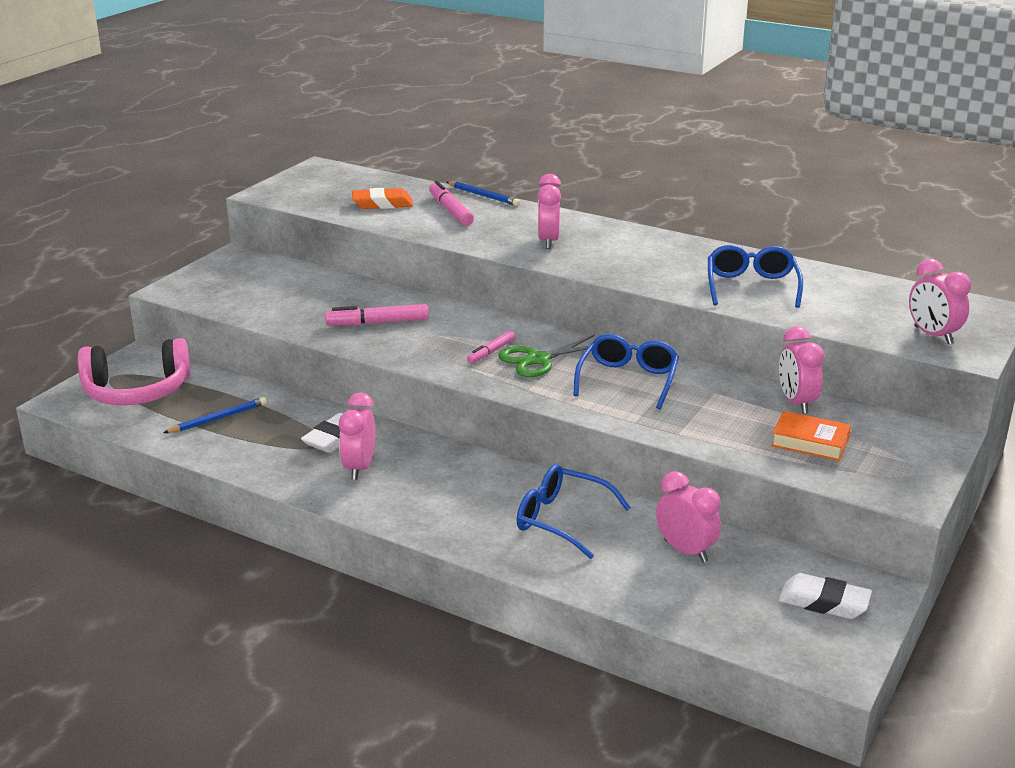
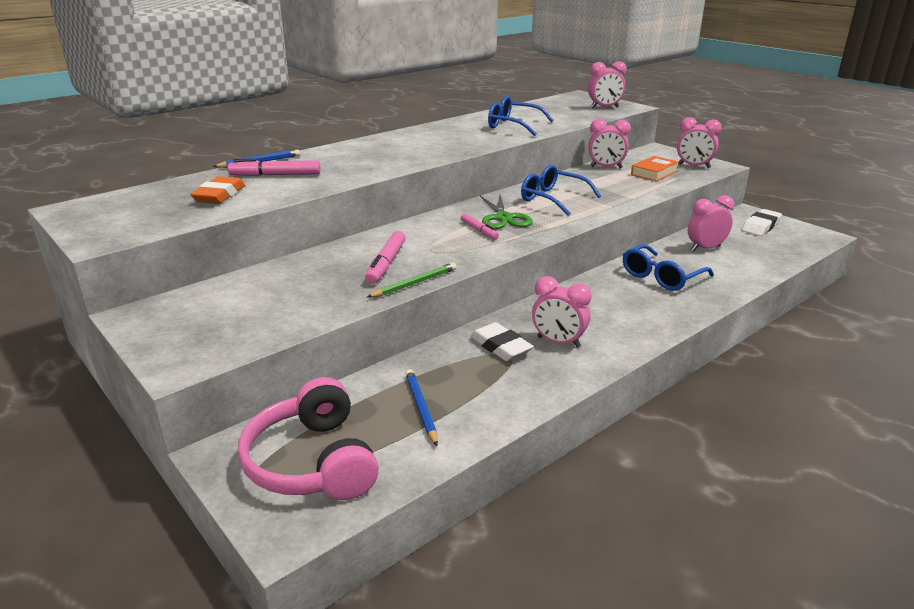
camera: 70 degrees left, 0 degrees up
(137, 391) = (312, 462): pink headphones -> pink headphones turned 150 degrees clockwise
(343, 343) = (414, 283): none -> green pencil
(548, 241) = (383, 157): pink clock -> pink clock (693, 166)

